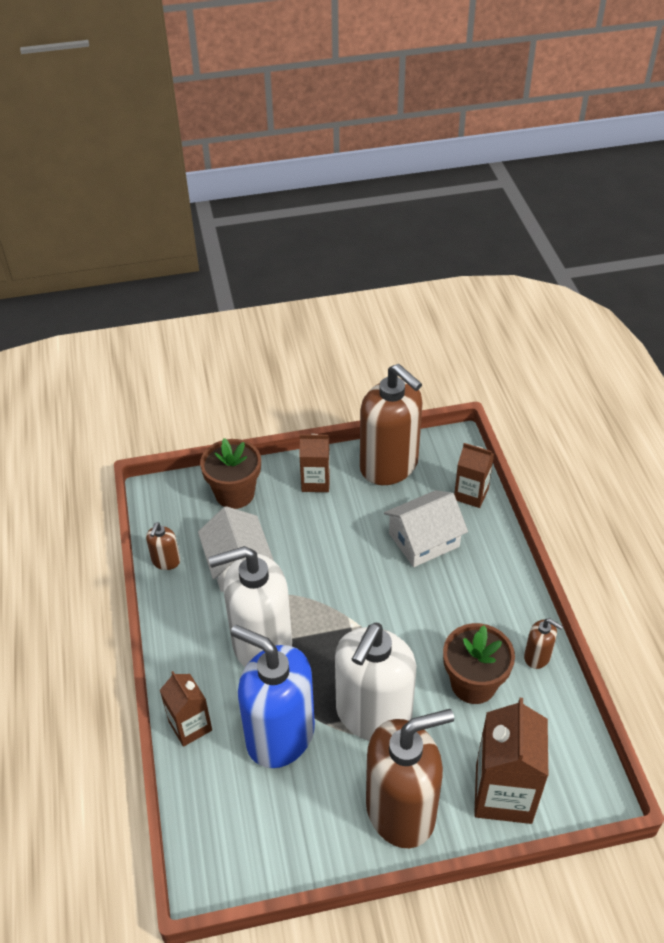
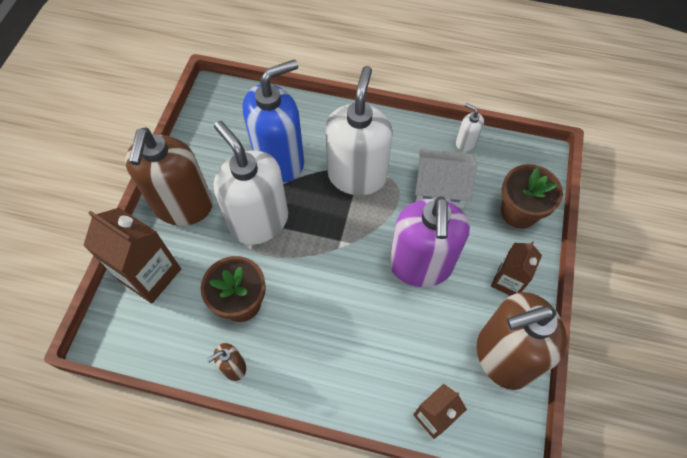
camera: 115 degrees right, 15 degrees up
(166, 561) = (465, 142): brown soap dispenser -> white soap dispenser
(190, 726) = (317, 114): brown carton -> none
(338, 550) = (420, 265): none -> purple soap dispenser
(424, 540) = (398, 340): white house -> none

